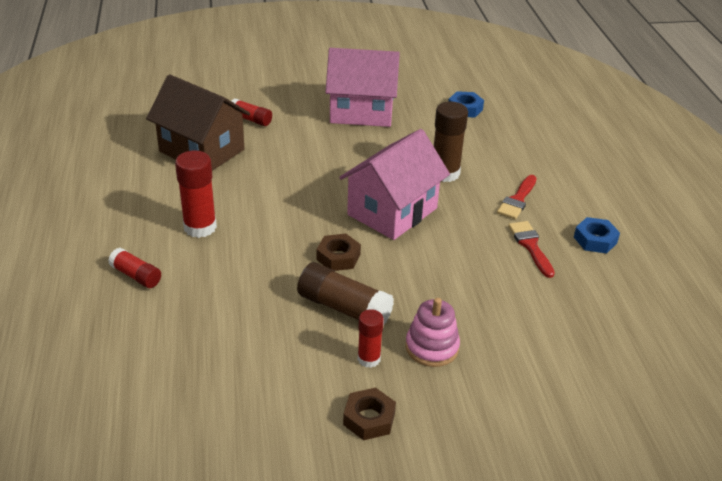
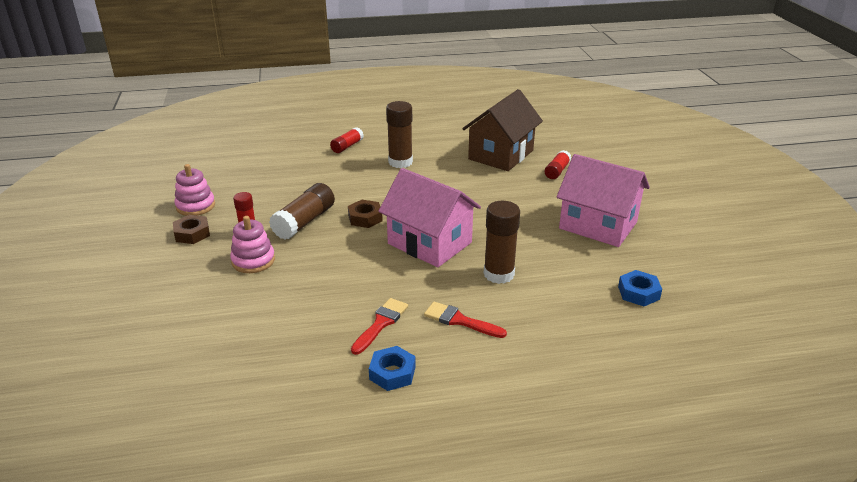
camera: 90 degrees right, 5 degrees down
(200, 227) = (400, 162): red glue stick -> brown glue stick
(291, 428) = (195, 206): none -> pink stacking toy
(361, 111) = (598, 225): pink house -> pink house turned 60 degrees counterclockwise
(530, 246) = (381, 323): red brush -> red brush turned 45 degrees counterclockwise

